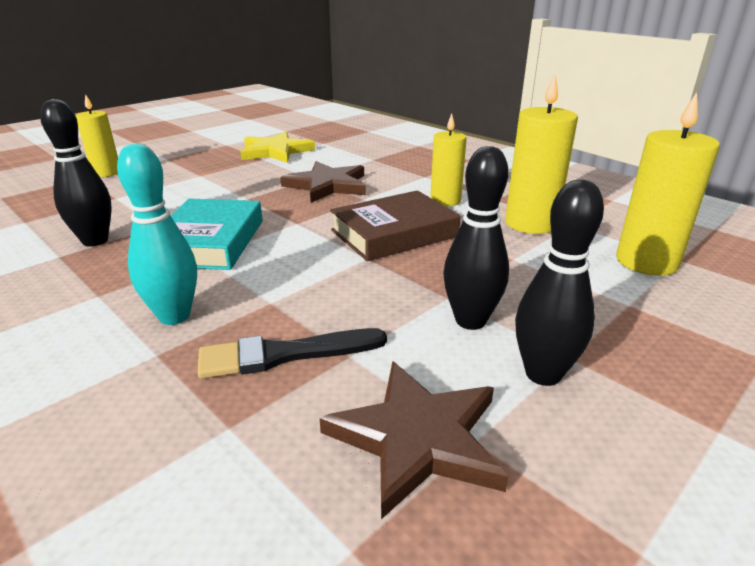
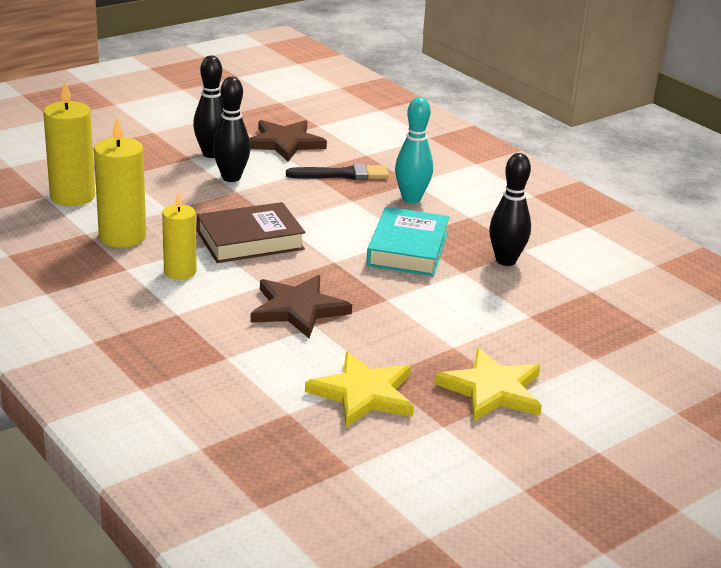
camera: 175 degrees left, 0 degrees up
(106, 173) = (575, 365): yellow candle -> none
(184, 158) = (492, 390): none -> yellow star

